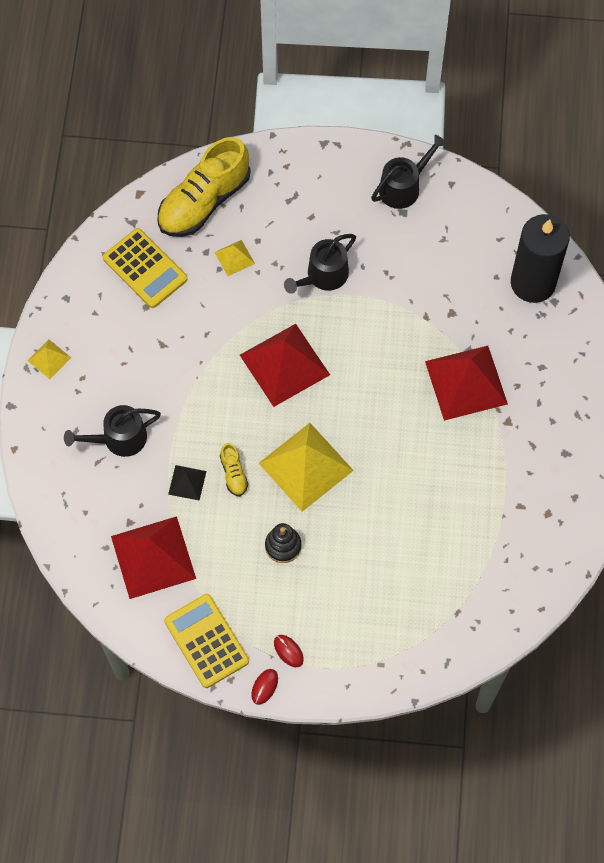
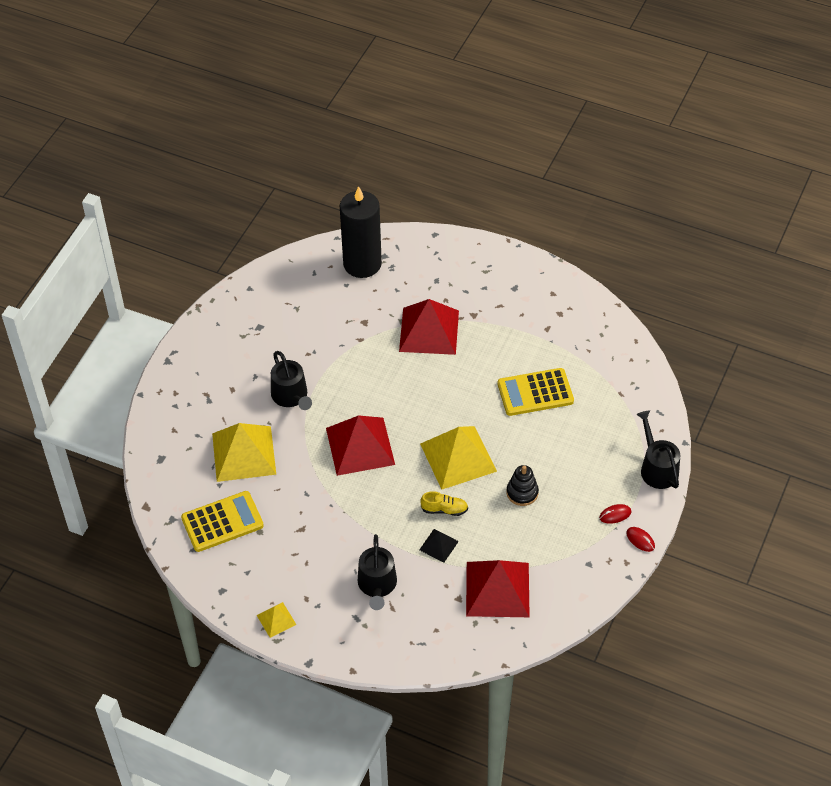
camera: 70 degrees left, 15 degrees down
(204, 201) = (178, 460): yellow shoe -> none
(206, 641) = (587, 570): yellow calculator -> yellow calculator (535, 393)
(234, 258) = (244, 453): yellow pyramid -> yellow pyramid, size x2.12
(403, 187) = (236, 320): black watering can -> black watering can (657, 468)

